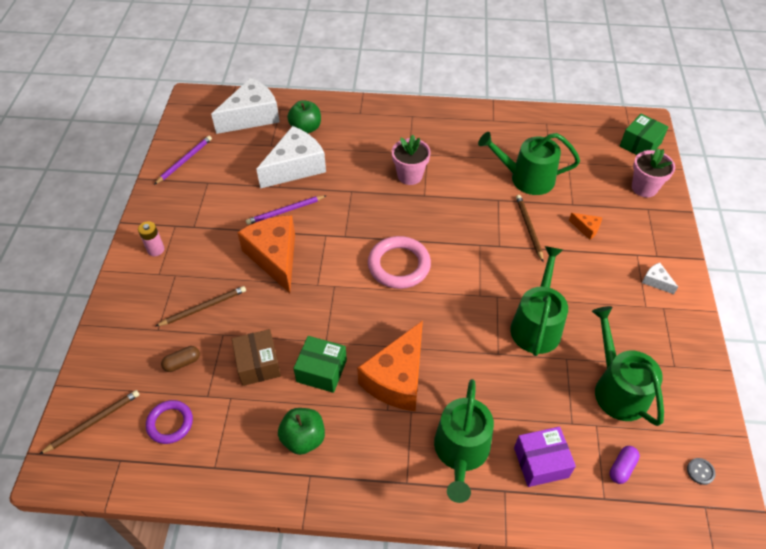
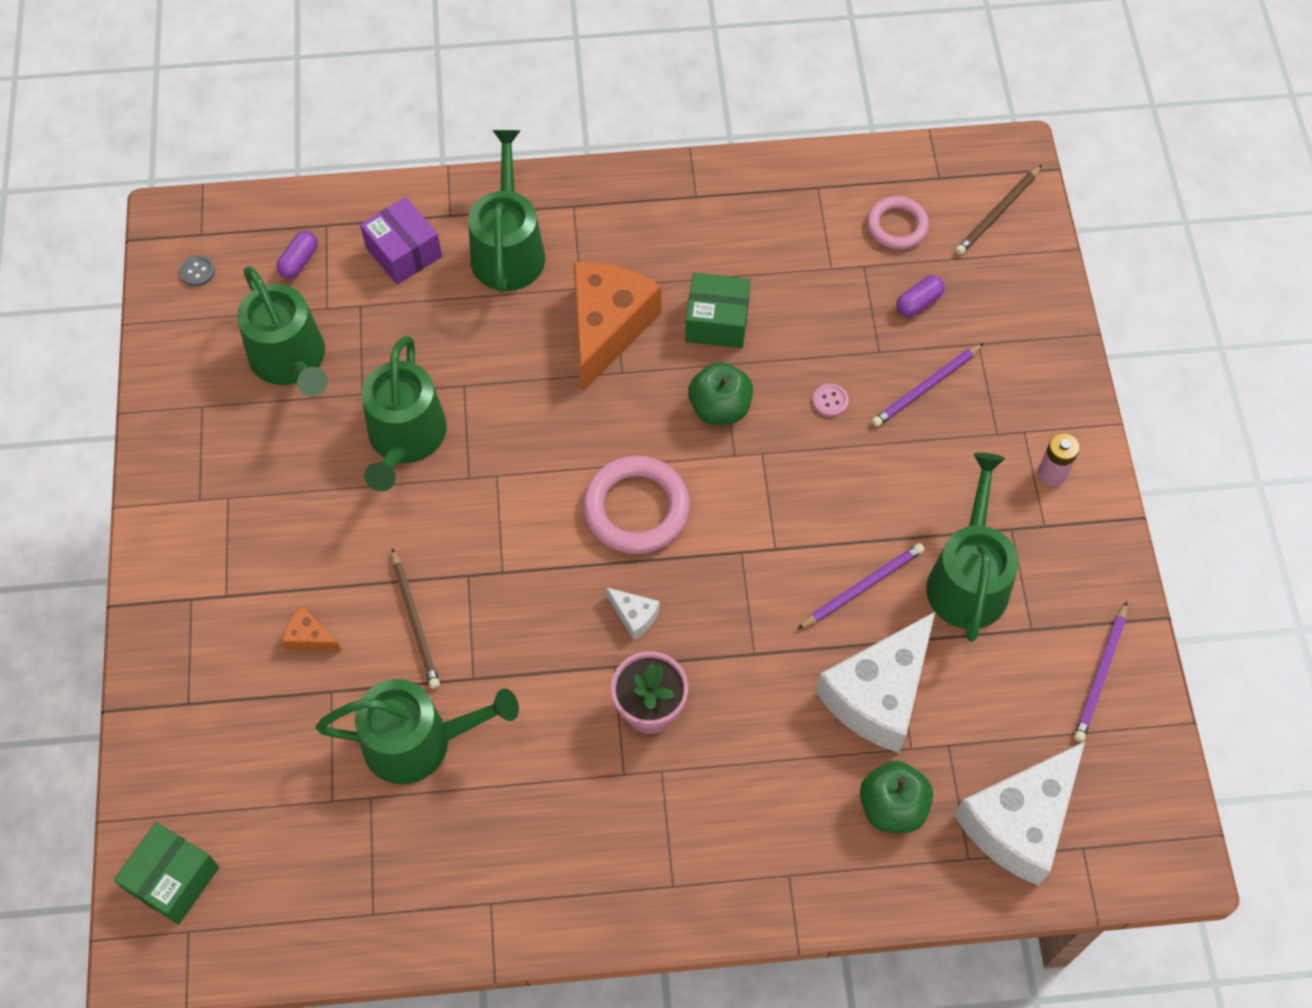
camera: 170 degrees right, 10 degrees up
(170, 423) = (897, 226): purple ring -> pink ring
(182, 363) = (918, 302): brown capsule -> purple capsule
(203, 307) = (926, 387): brown pencil -> purple pencil
(228, 207) = (968, 579): none -> green watering can
(258, 364) = (810, 317): brown box -> none
(266, 308) = (830, 401): none -> pink button
(275, 257) = (848, 491): orange cheese -> none
(303, 438) = (716, 234): green apple -> green apple (720, 408)
(541, 462) = (404, 252): purple box -> purple box turned 75 degrees clockwise
(644, 188) = (186, 755): pink flower pot -> none
(656, 281) = (202, 546): white cheese -> white cheese (634, 616)

